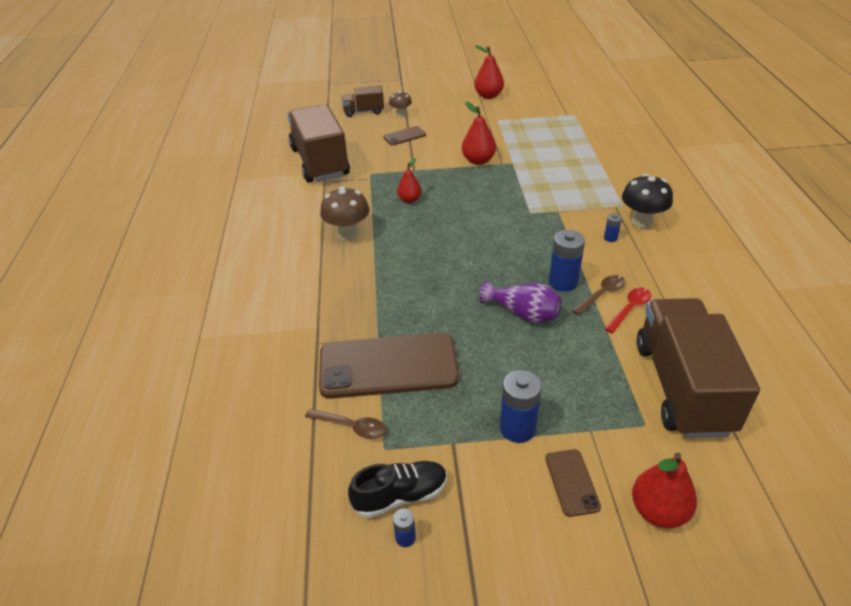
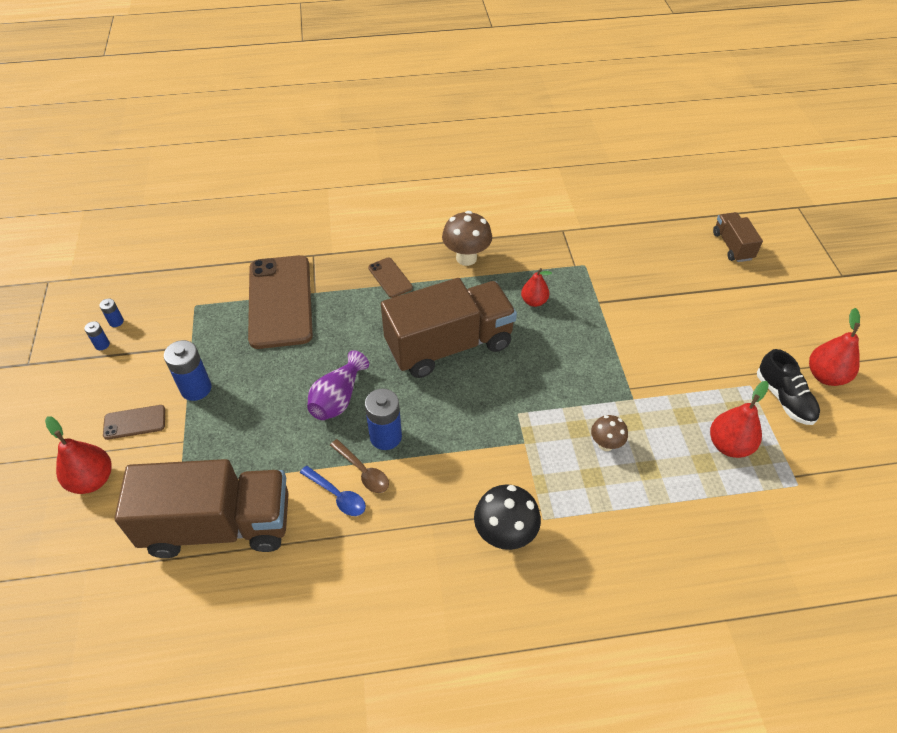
camera: 85 degrees right, 10 degrees up
(320, 162) = (601, 222): brown truck -> brown truck (449, 345)
(352, 427) = (219, 285): brown spoon -> none
(400, 496) = (150, 317): black shoe -> black shoe (784, 398)
(401, 115) = (734, 282): brown mushroom -> brown mushroom (605, 444)
(404, 136) = (678, 289): brown phone -> brown phone (390, 278)
(478, 161) = (631, 363): red pear -> red pear (729, 445)
(610, 238) = (469, 494): blue battery -> blue battery (102, 344)
(630, 309) = (337, 496): red spoon -> blue spoon

